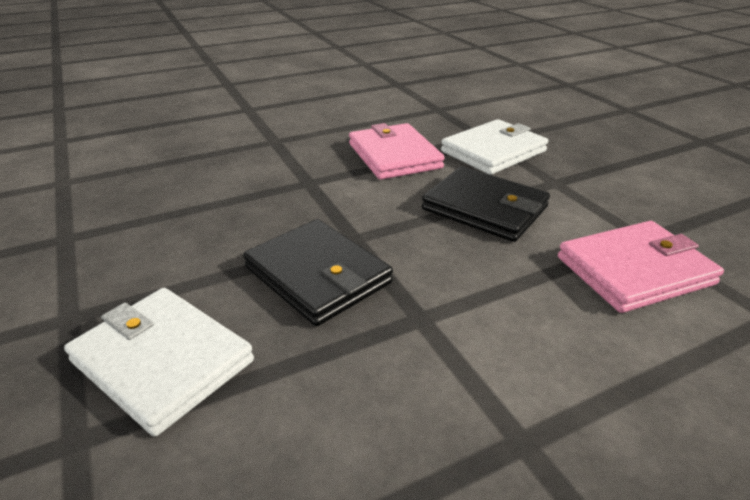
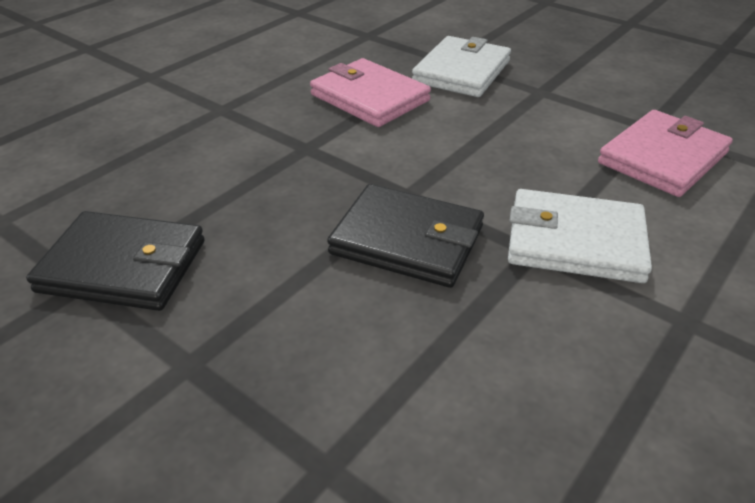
camera: 25 degrees left, 5 degrees up
(162, 361) = (336, 368): white wallet -> white wallet (575, 241)
(485, 208) = (501, 133): black wallet -> black wallet (123, 266)

